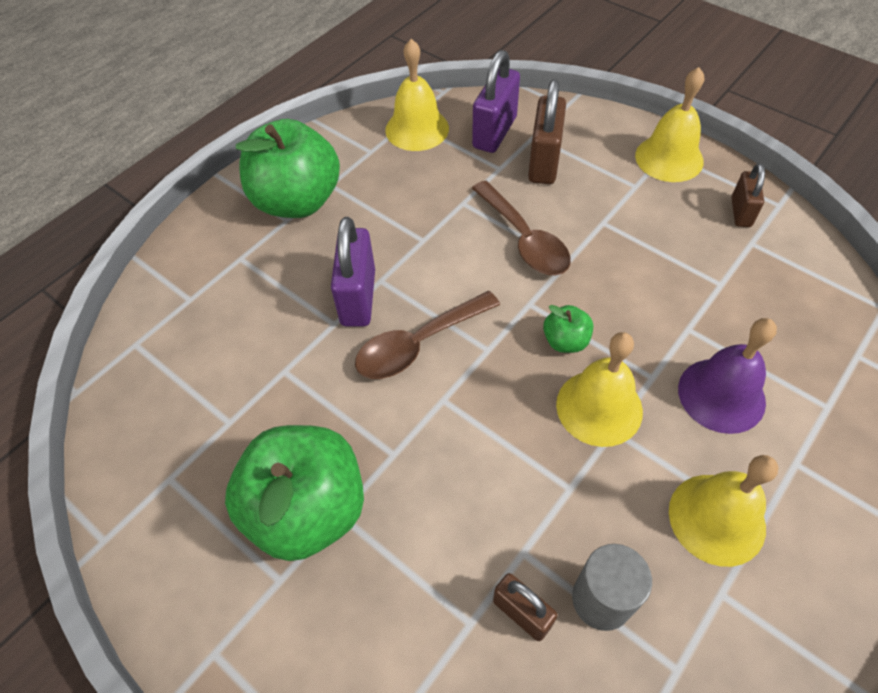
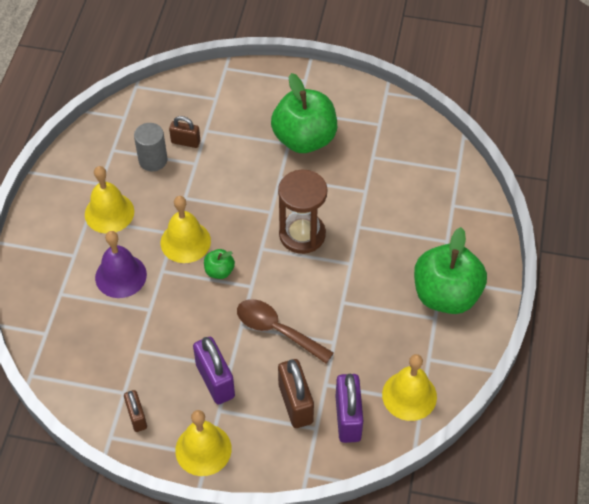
camera: 150 degrees right, 0 degrees up
(358, 297) = (355, 247): purple padlock -> purple padlock (215, 381)
(418, 344) = (302, 234): brown spoon -> brown hourglass

